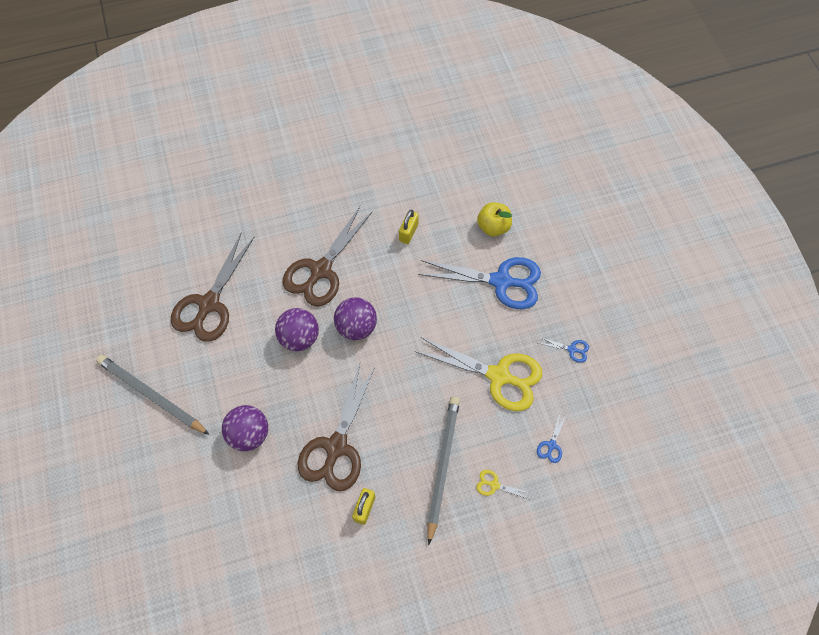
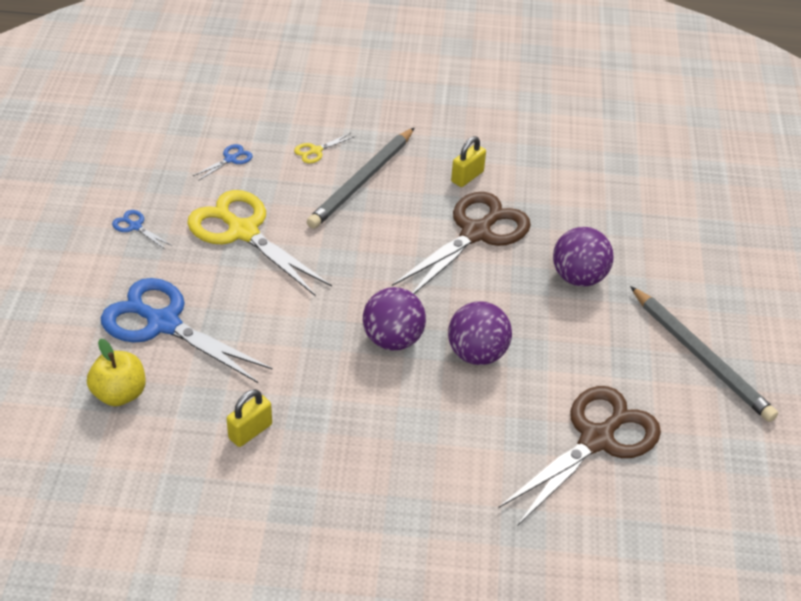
camera: 160 degrees left, 20 degrees down
(321, 270) = (411, 426): brown scissors -> none
(494, 485) = (316, 151): yellow scissors -> yellow scissors turned 105 degrees clockwise

